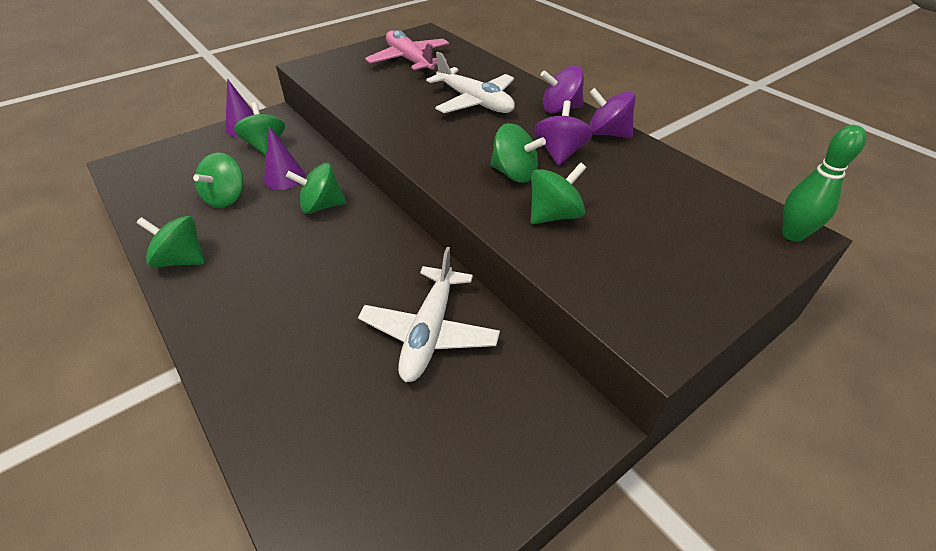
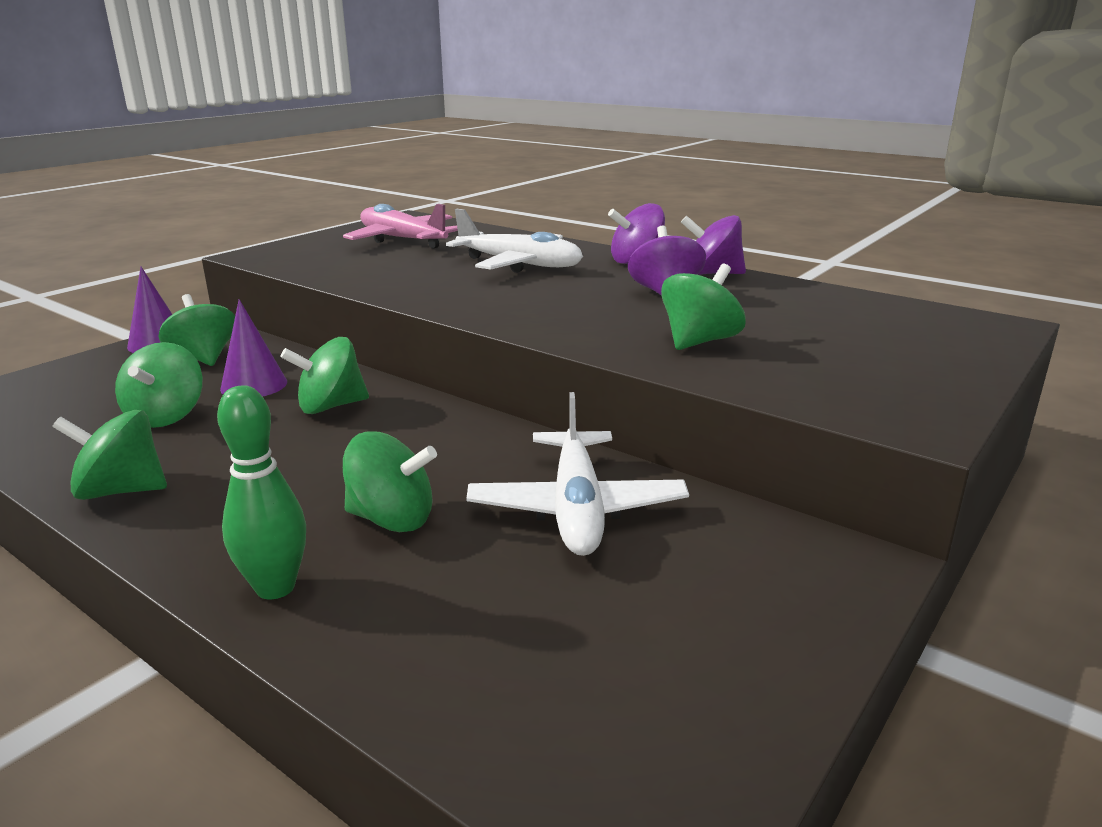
camera: 15 degrees left, 20 degrees down
(514, 174) = (619, 315): green spinning top -> green spinning top (392, 519)
(792, 234) = (993, 325): green bowling pin -> green bowling pin (275, 587)

